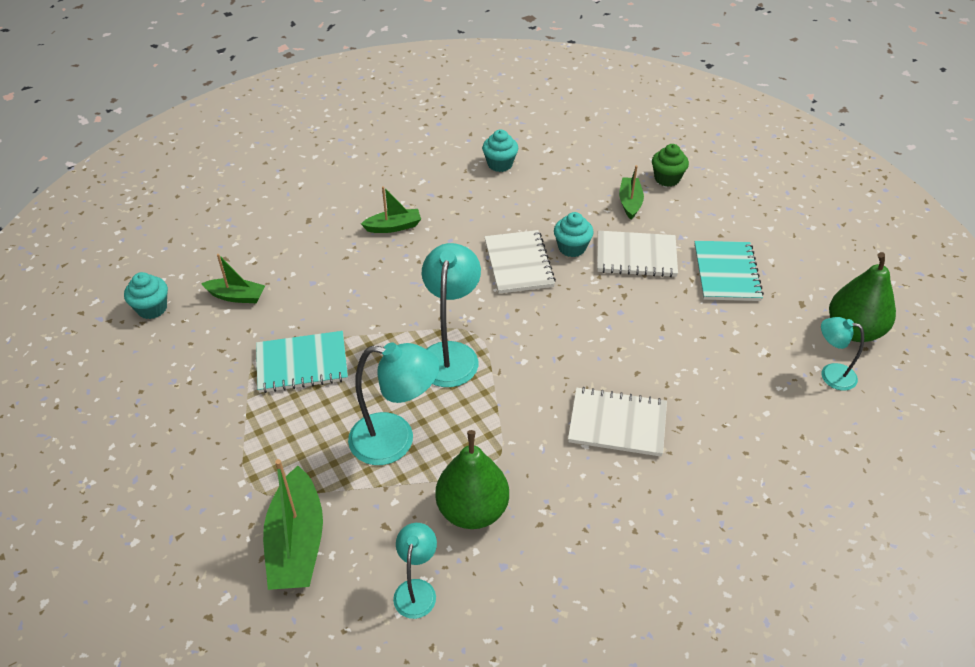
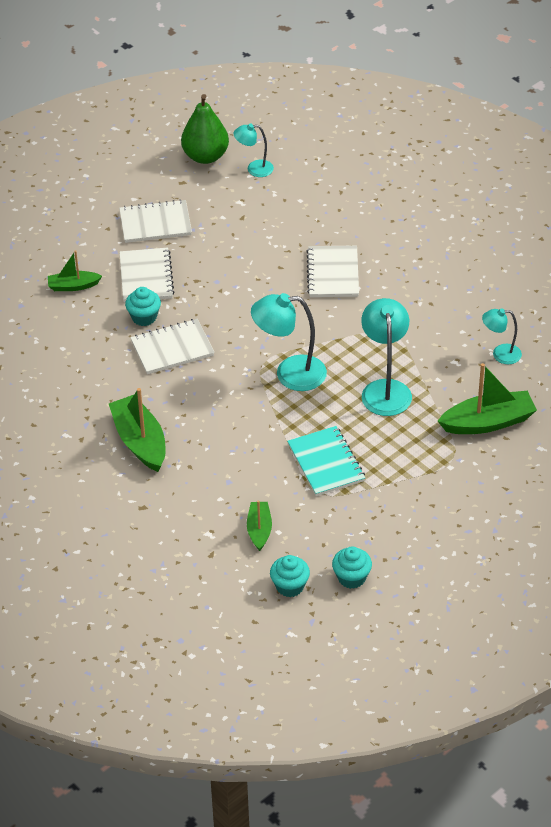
camera: 100 degrees left, 0 degrees up
(393, 227) = (140, 441): green boat -> green boat, size x1.72
(472, 510) = (431, 337): green pear -> none
(500, 164) = (29, 381): turquoise cupcake -> turquoise cupcake (351, 578)
(667, 178) = (33, 264): green cupcake -> none
(726, 273) = (155, 223): turquoise notebook -> white notebook
(830, 374) = (254, 169): turquoise lamp -> turquoise lamp turned 75 degrees clockwise

